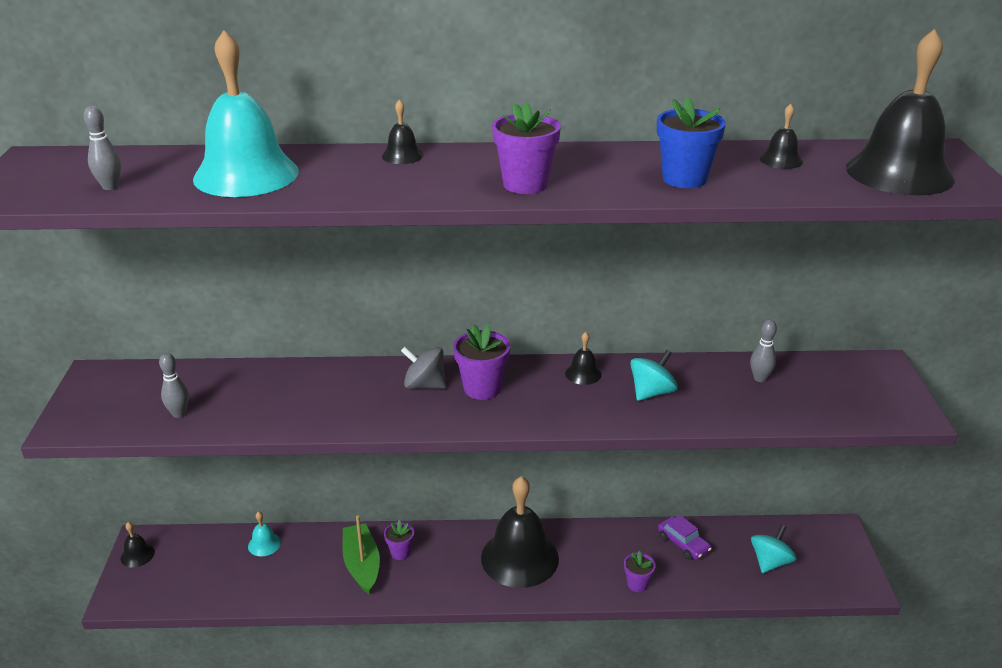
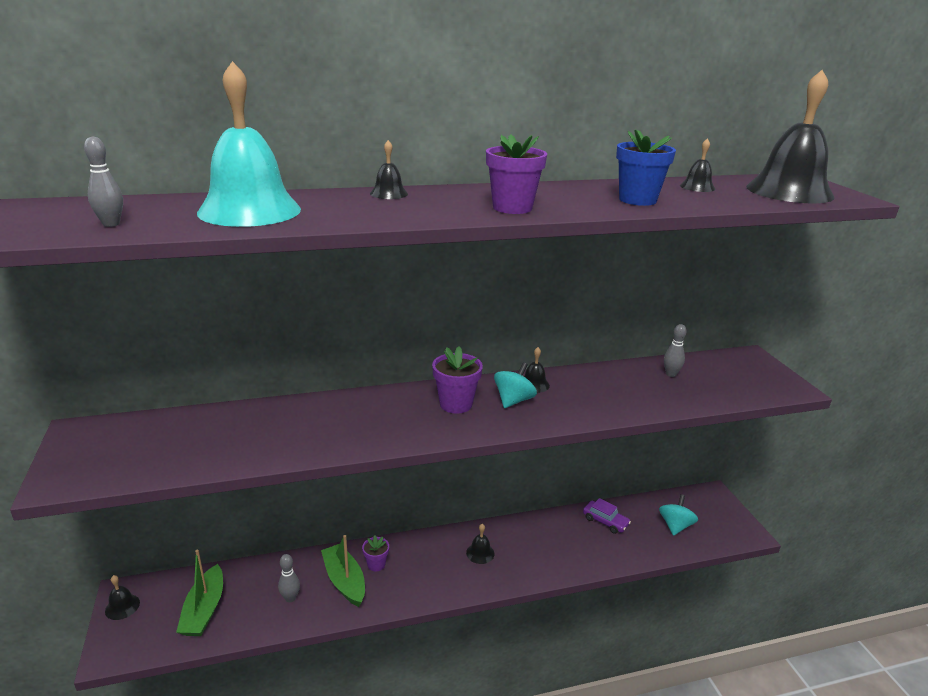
camera: 15 degrees left, 5 degrees down
(179, 413) = (178, 456): grey bowling pin -> grey bowling pin (290, 598)
(214, 571) = (204, 610): none -> green boat
(264, 544) = (248, 576): turquoise bell -> none
(424, 385) = (404, 406): grey spinning top -> none
(519, 558) = (480, 553): black bell -> black bell, size x0.42
(637, 584) = (582, 560): purple flower pot -> none
(651, 392) = (595, 393): turquoise spinning top -> turquoise spinning top (513, 400)

